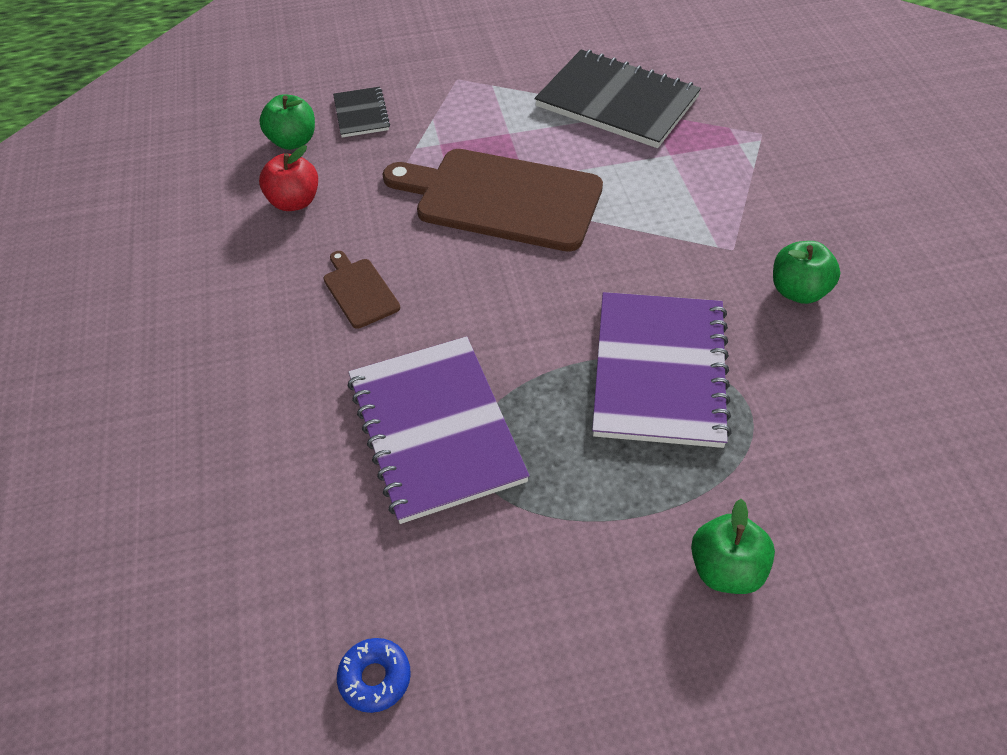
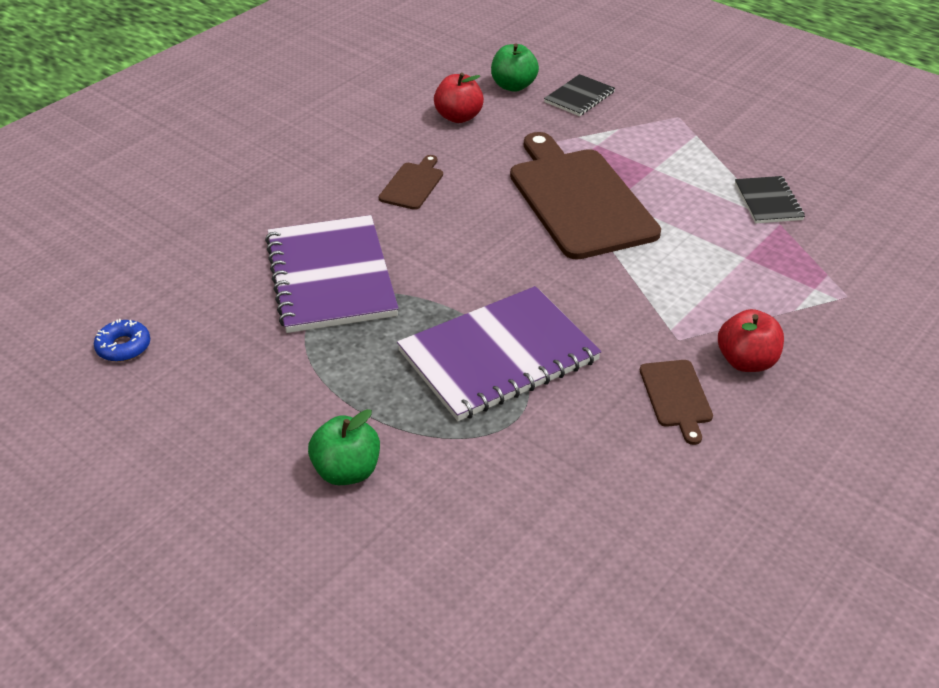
camera: 50 degrees right, 10 degrees down
(435, 429) = (331, 277): purple notebook -> purple notebook turned 45 degrees counterclockwise
(617, 102) = (768, 202): black notebook -> black notebook, size x0.49
(790, 229) = (746, 361): none -> red apple
(798, 291) = (676, 396): green apple -> brown cutting board

